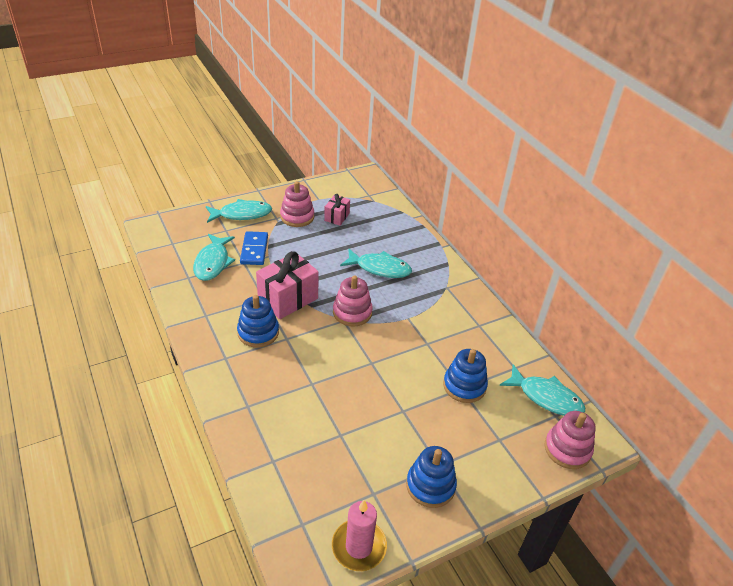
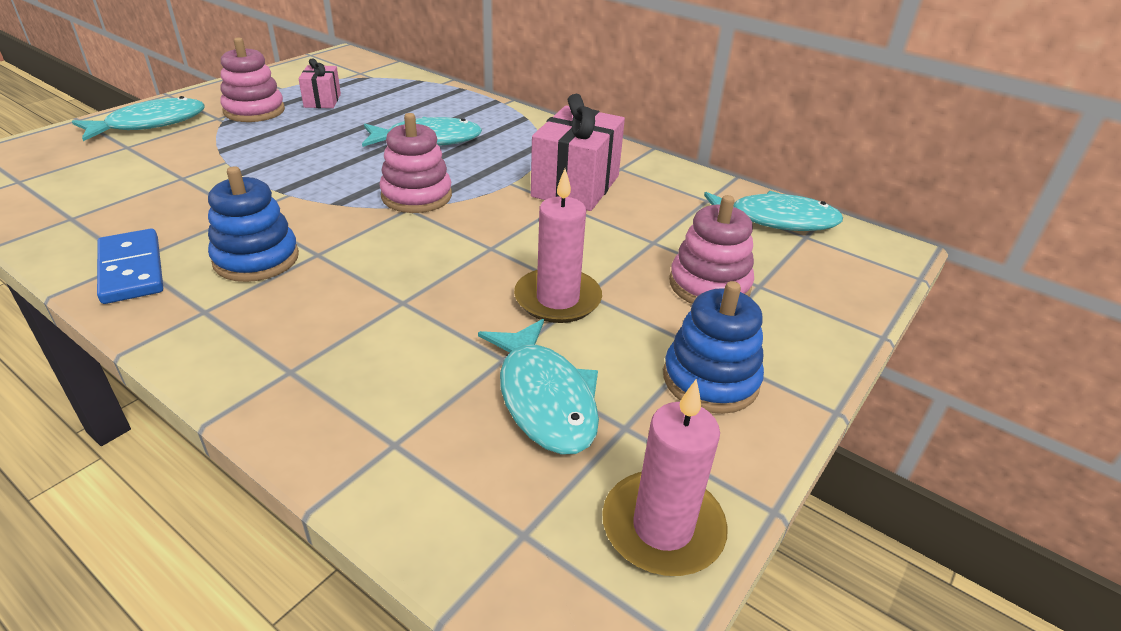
camera: 25 degrees left, 5 degrees down
(213, 262) = (117, 189): turquoise fish -> turquoise fish (544, 398)
(254, 250) = (194, 159): blue domino -> blue domino (131, 270)
(288, 299) = (291, 204): pink gift -> pink gift (576, 186)
(386, 409) = (557, 299): none -> pink candle
(464, 386) = (655, 237): blue stacking toy -> none
(567, 449) = (857, 268): pink stacking toy -> pink stacking toy (709, 285)

